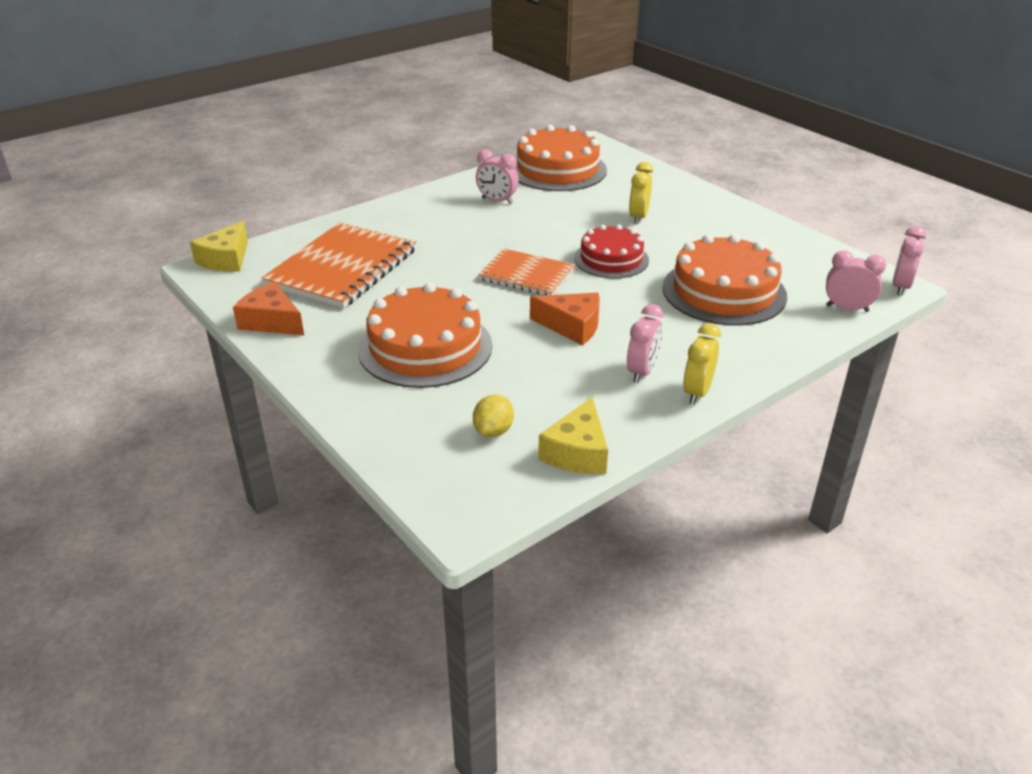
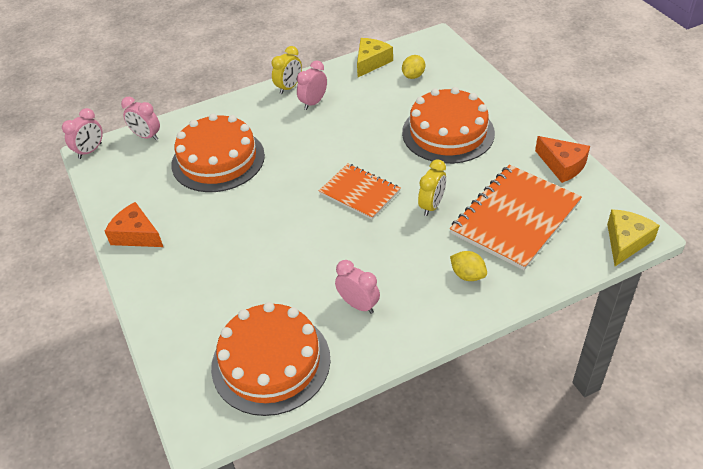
camera: 165 degrees left, 10 degrees up
(396, 225) = (467, 275): none -> yellow lemon
(572, 326) = (343, 140): orange cheese -> orange cheese (136, 235)
(611, 259) = (283, 203): red cake -> none
(638, 217) = (229, 258): yellow clock -> yellow clock (431, 206)

